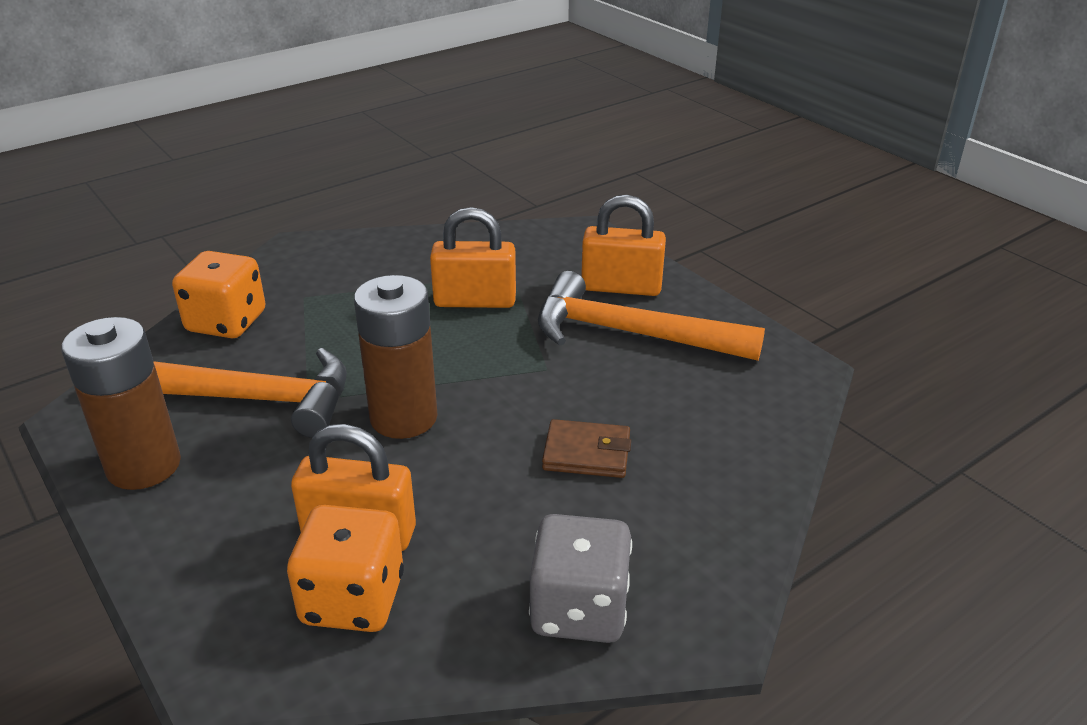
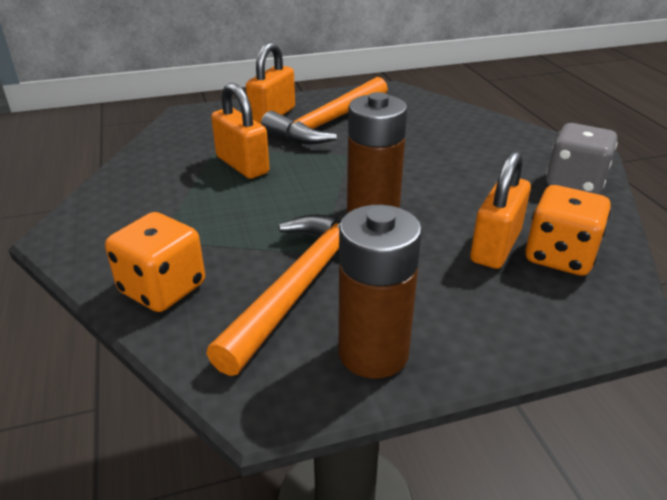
camera: 70 degrees left, 0 degrees up
(475, 301) = (242, 165): orange padlock -> orange padlock turned 60 degrees counterclockwise
(586, 453) = (442, 157): brown wallet -> none

